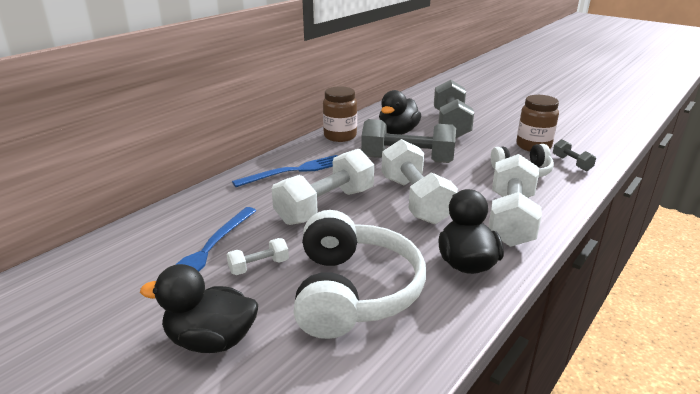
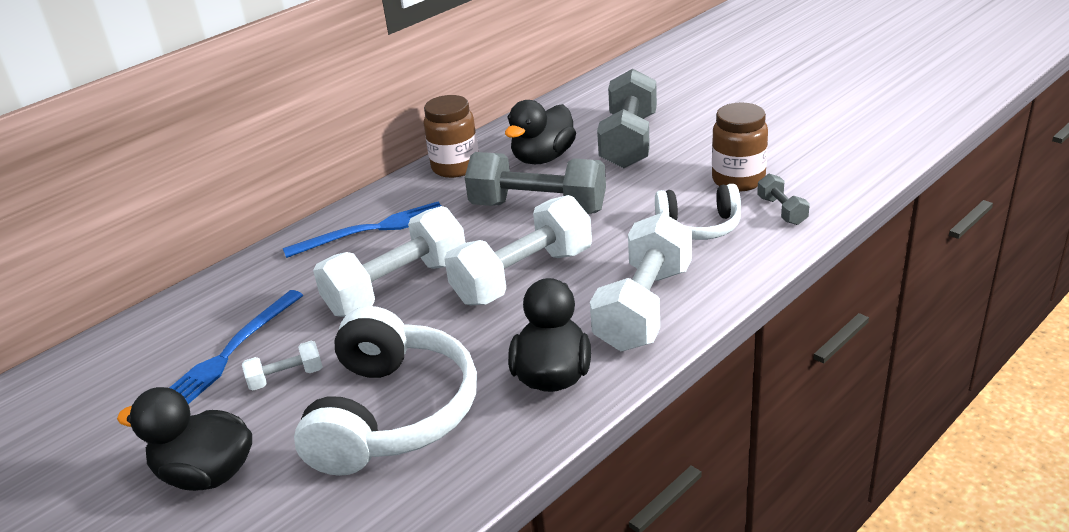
camera: 10 degrees right, 5 degrees up
(415, 200) = (523, 276): white dumbbell -> white dumbbell turned 60 degrees clockwise

